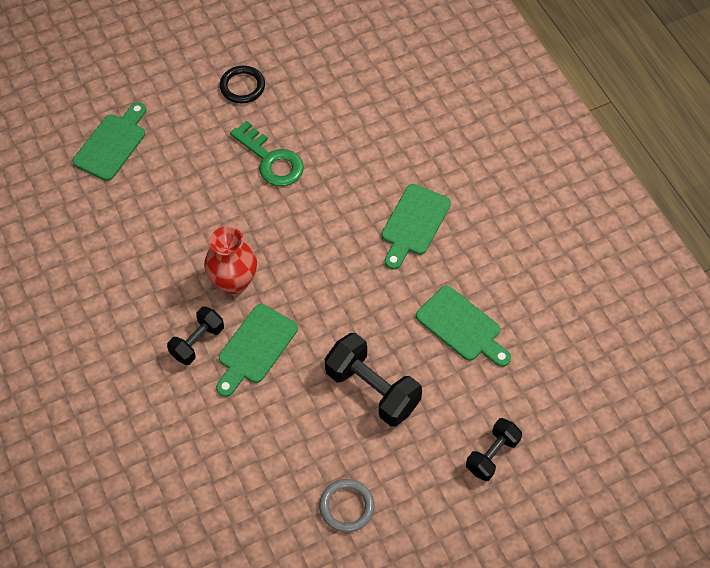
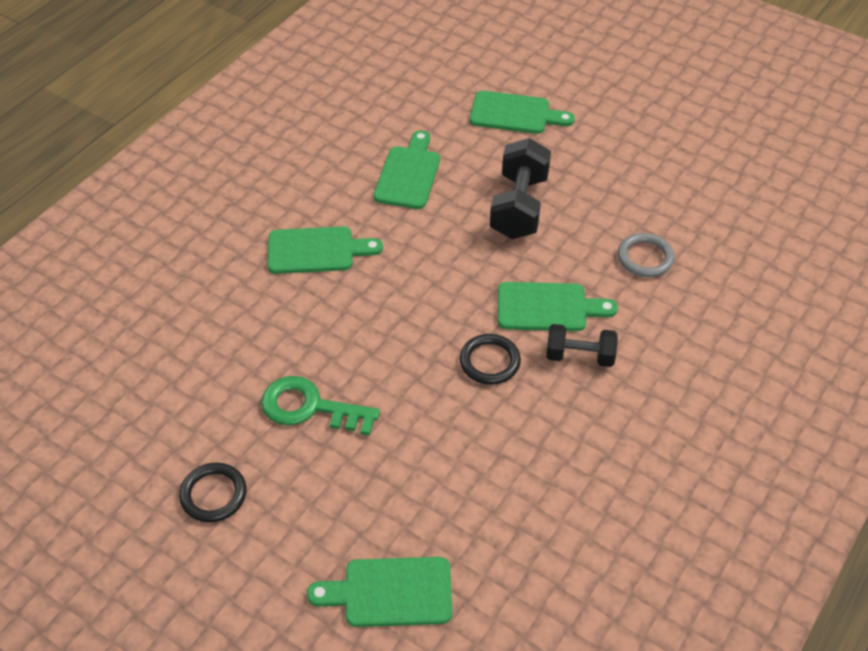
camera: 120 degrees left, 10 degrees down
(234, 282) = (489, 361): red vase -> black ring
(271, 160) = (310, 407): green key -> green key turned 90 degrees counterclockwise
(346, 506) = (636, 178): grey ring -> grey ring (645, 258)
(492, 455) = (514, 114): black dumbbell -> green cutting board

